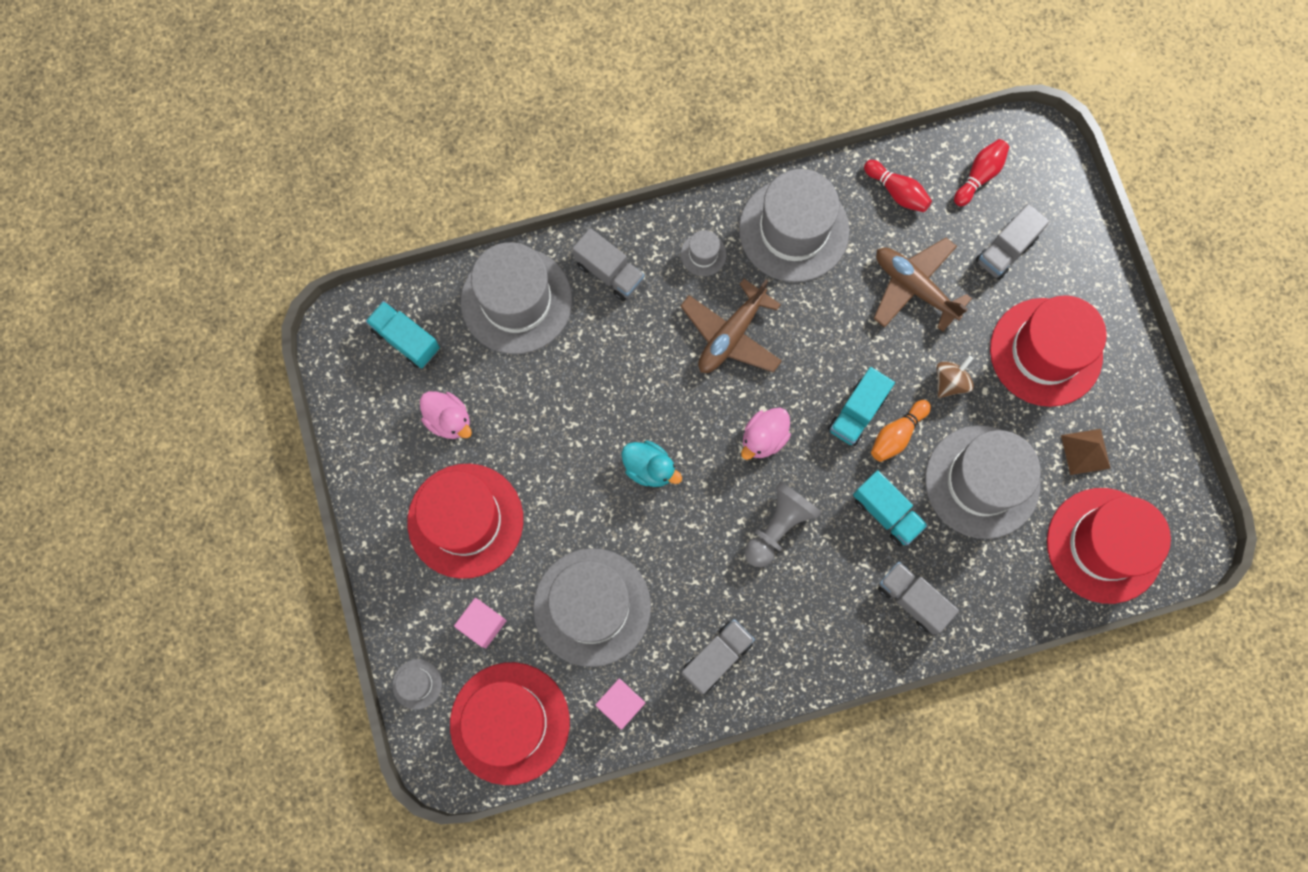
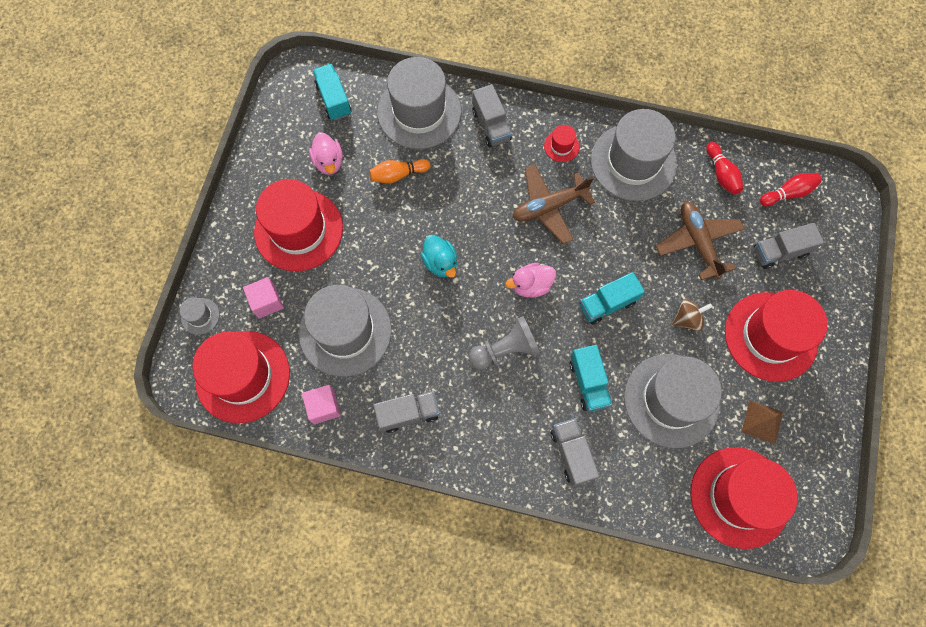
camera: 30 degrees right, 5 degrees down
(703, 254) = (561, 146): grey hat -> red hat
(897, 435) = (627, 334): orange bowling pin -> orange bowling pin (398, 175)

